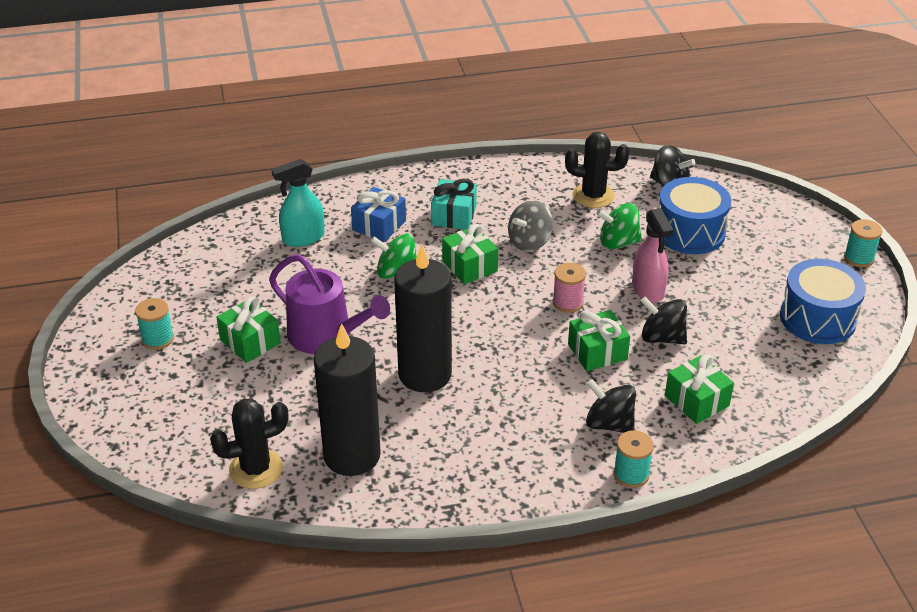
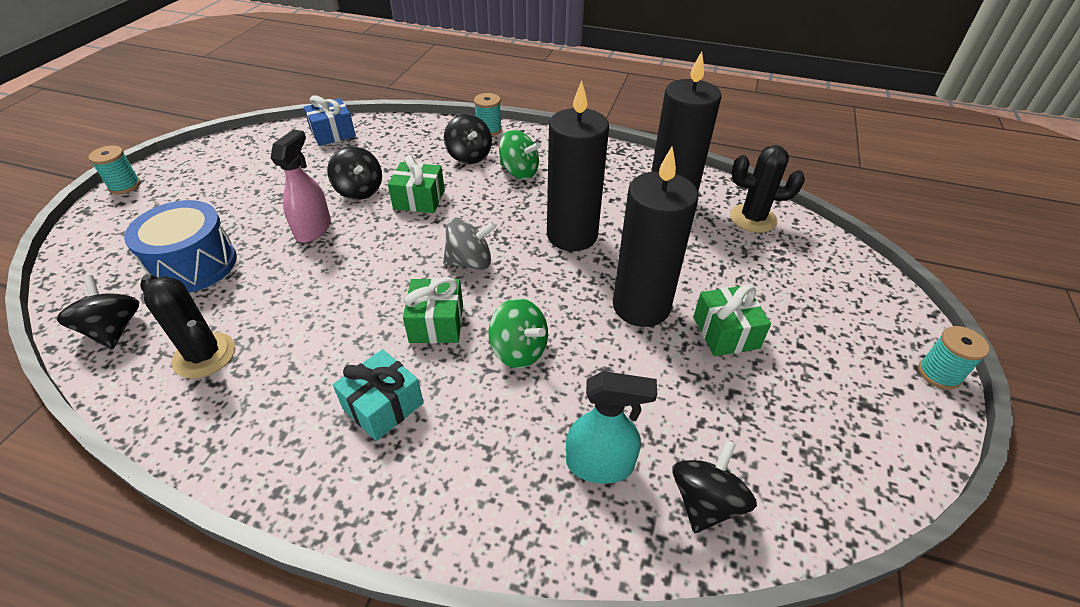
camera: 150 degrees left, 5 degrees up
(158, 339) = (837, 380): turquoise spool -> turquoise spool (939, 374)
(234, 245) = (705, 502): none -> black spinning top
(326, 336) = (641, 306): purple watering can -> black candle
(379, 225) = (486, 436): blue gift -> blue gift (333, 133)
(529, 242) = (346, 324): grey spinning top -> grey spinning top (470, 262)
(568, 303) = (391, 246): pink spool -> none
(618, 242) = (269, 284): green spinning top -> green spinning top (519, 172)
(696, 401) = (396, 147): green gift -> none
(817, 318) = (237, 161): blue drum -> none

